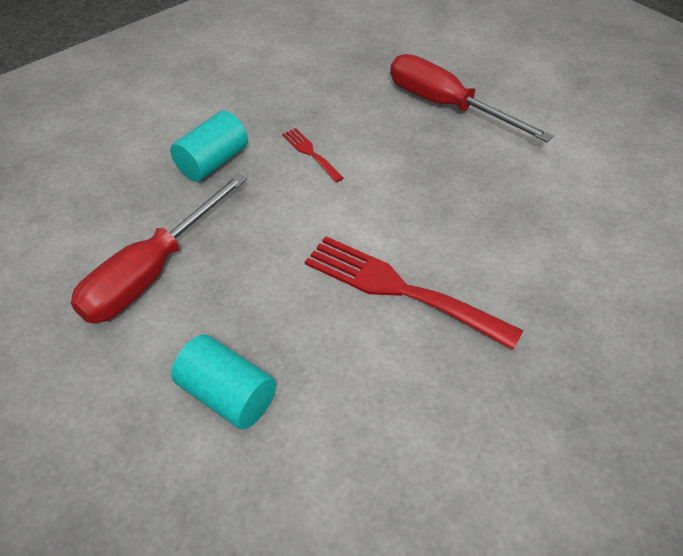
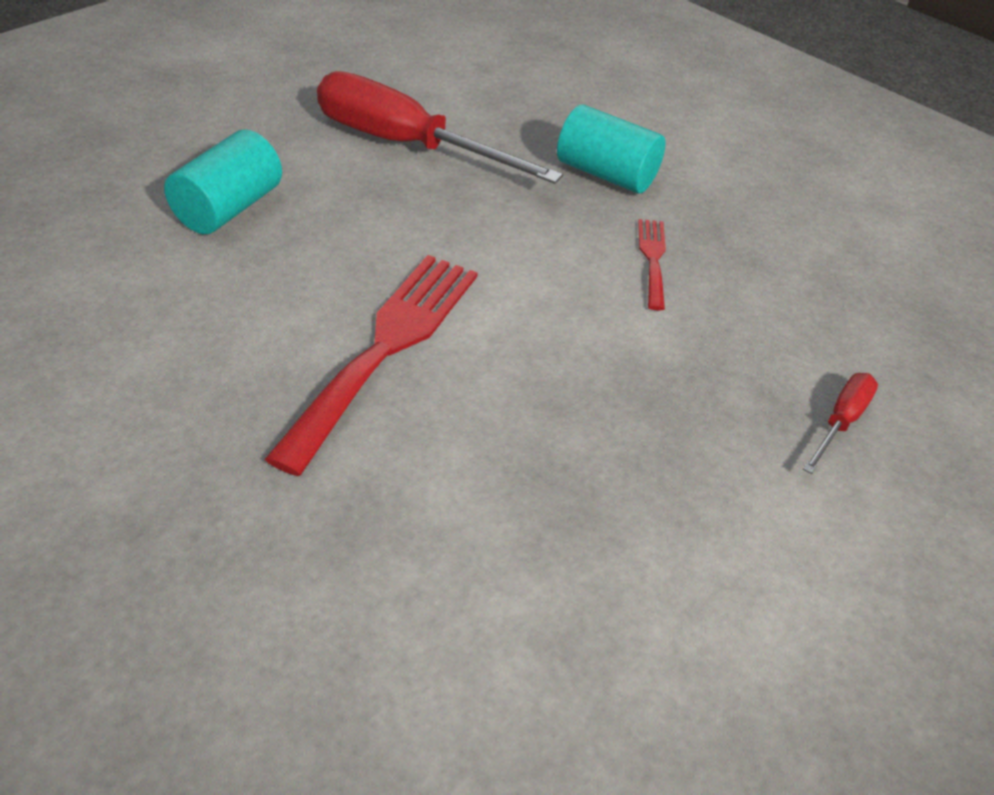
camera: 80 degrees right, 5 degrees down
(310, 153) = (652, 259): red fork -> red fork turned 45 degrees counterclockwise
(446, 106) = (841, 422): red screwdriver -> red screwdriver, size x0.45

